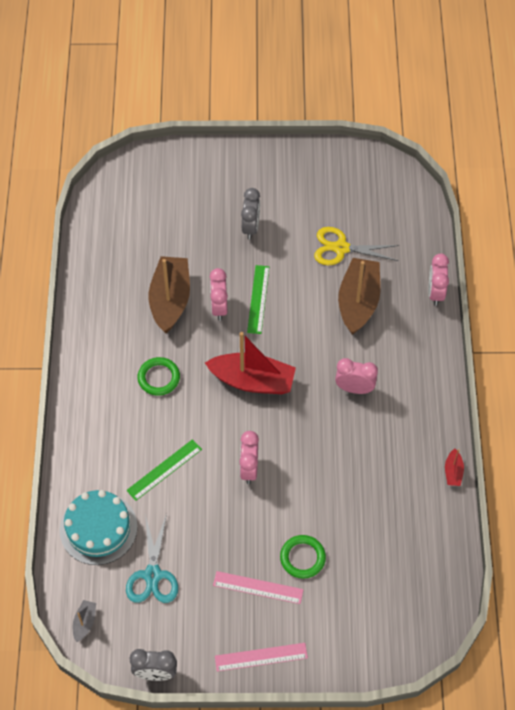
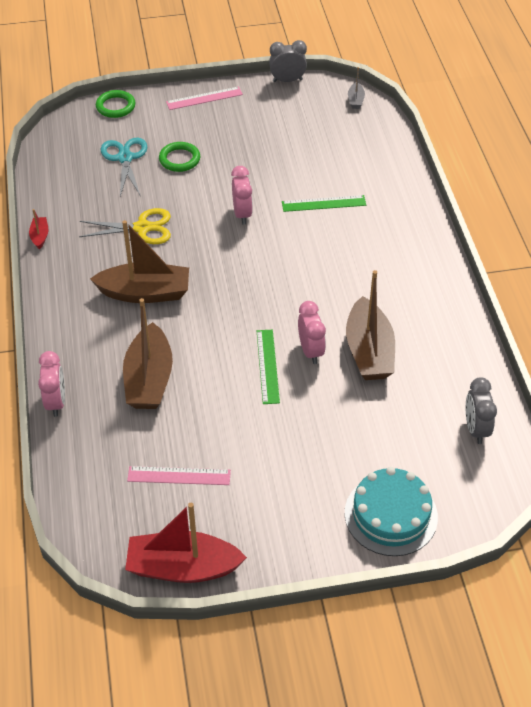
camera: 170 degrees right, 10 degrees down
(98, 528) = (369, 157): turquoise cake -> turquoise cake (391, 515)
(153, 575) = (309, 133): turquoise scissors -> turquoise scissors (125, 158)
(159, 378) = (355, 275): green ring -> green ring (115, 106)
(164, 470) = (323, 203): green ruler -> green ruler turned 45 degrees clockwise
(250, 227) = (296, 448): grey clock -> grey clock (476, 429)
(252, 381) = (255, 285): red boat -> red boat (183, 567)
(258, 587) = (215, 137): pink ruler -> pink ruler (179, 475)
(341, 248) = (177, 439): yellow scissors -> yellow scissors (142, 228)
(354, 388) = (145, 293): pink clock -> brown boat

